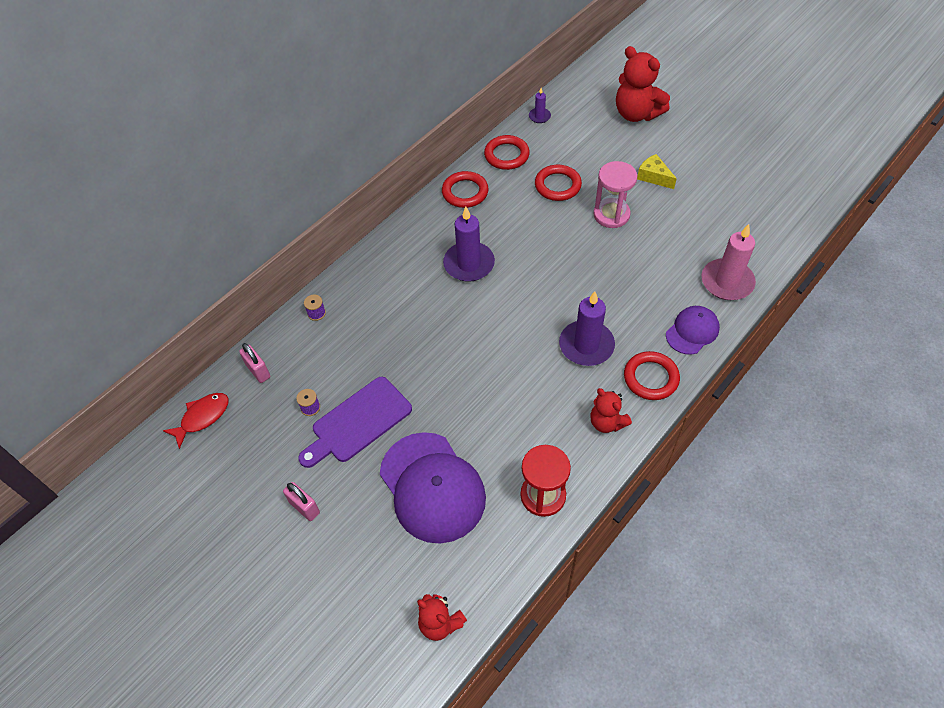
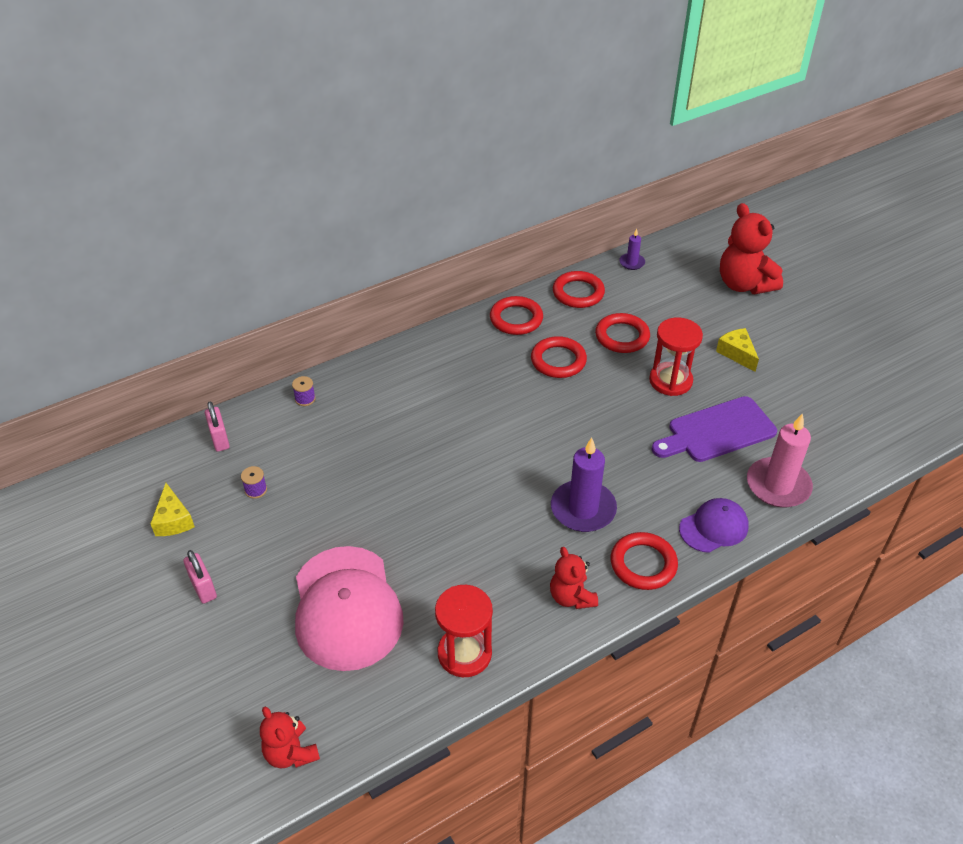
camera: 15 degrees right, 10 degrees down
(202, 417) = (143, 469): red fish -> none
(251, 455) = (173, 520): none -> yellow cheese
(358, 422) = (298, 519): purple cutting board -> purple cutting board (717, 431)
(432, 487) = (346, 608): purple cap -> pink cap
(469, 264) = (488, 391): purple candle -> none
(515, 221) = (558, 360): none -> red ring
(611, 215) = (670, 381): pink hourglass -> red hourglass

